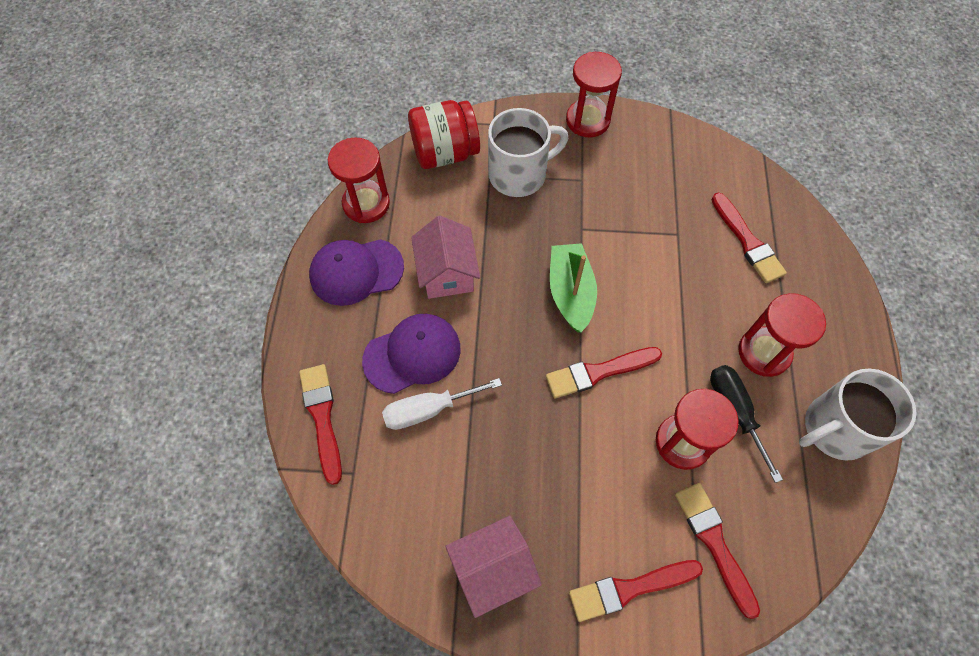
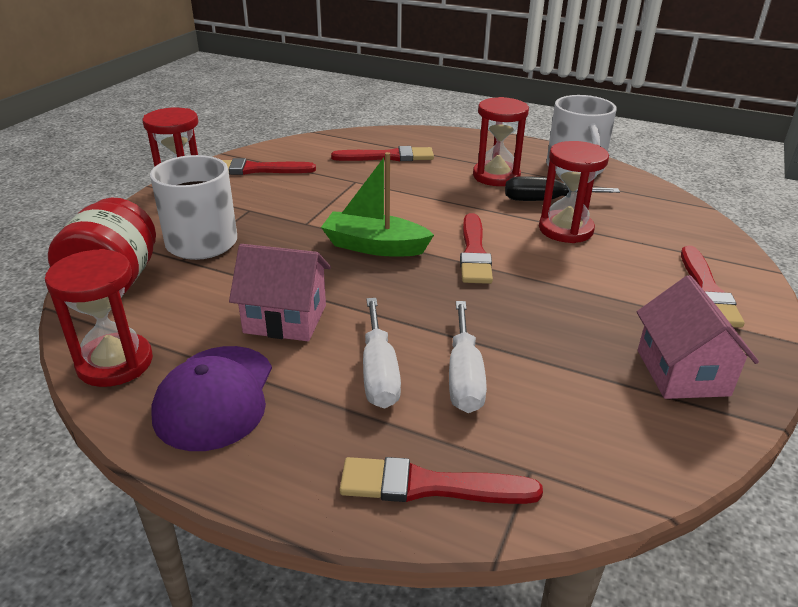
camera: 70 degrees left, 30 degrees down
(412, 354) = (379, 372): purple cap -> white screwdriver
(714, 543) = (665, 239): red brush -> red brush (256, 169)

